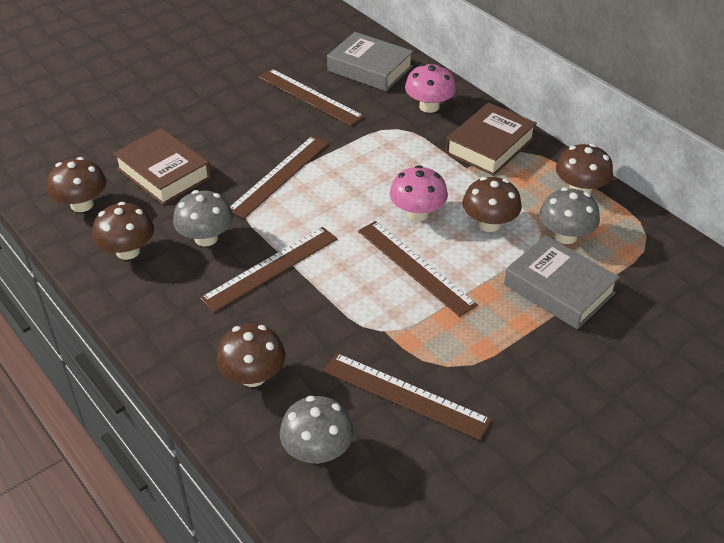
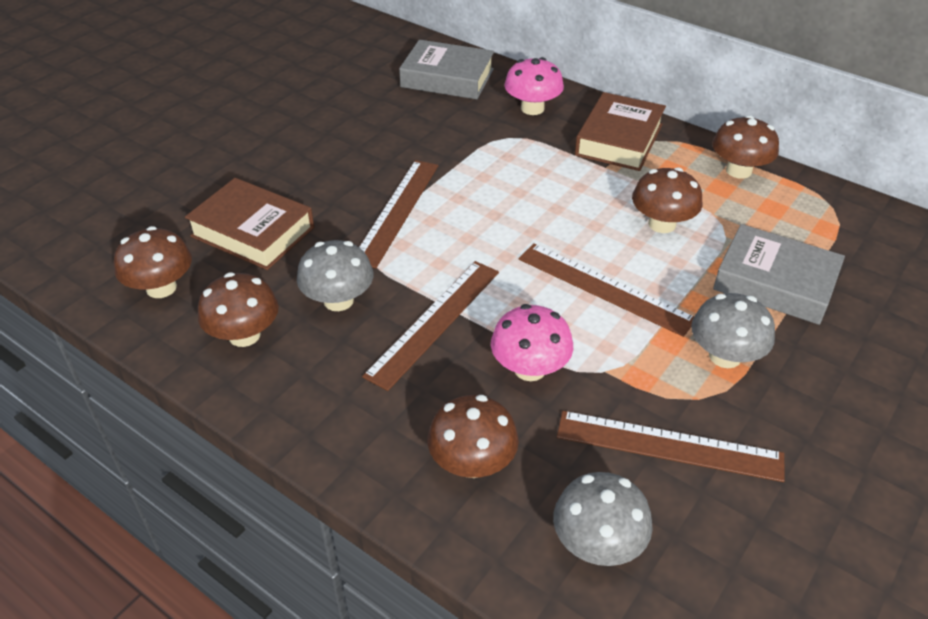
camera: 15 degrees left, 0 degrees up
(310, 96) = (393, 118): brown ruler -> none
(417, 213) = (576, 226): pink mushroom -> pink mushroom (530, 368)
(565, 236) = (750, 222): grey mushroom -> grey mushroom (725, 356)

